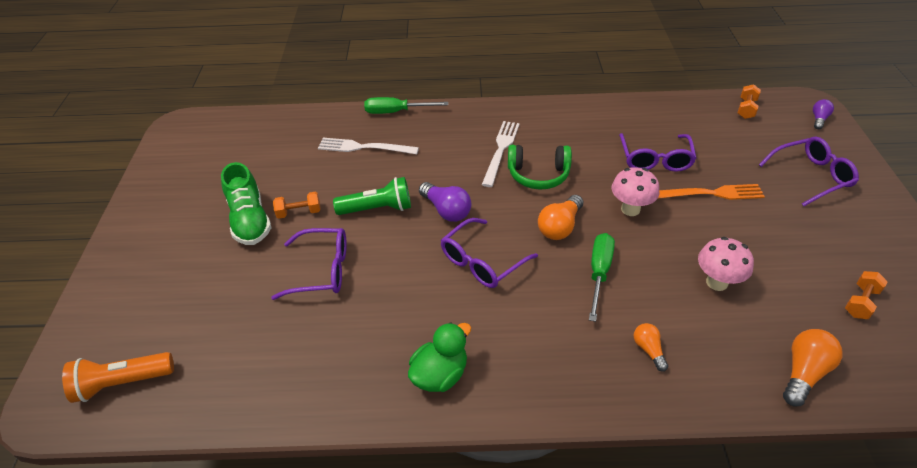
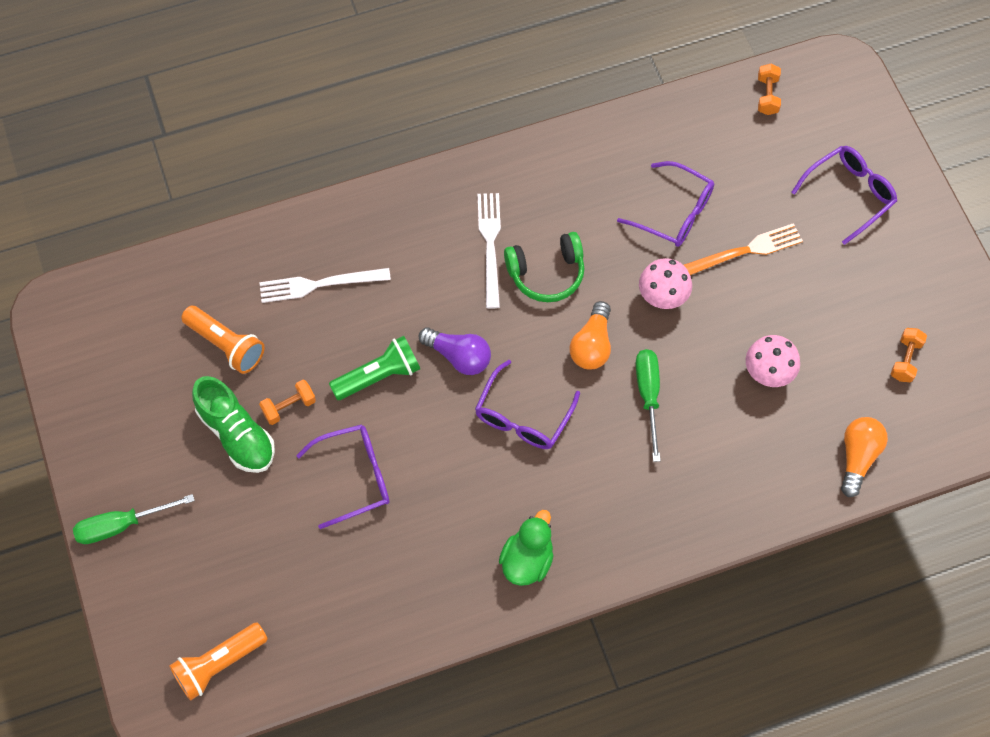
camera: 20 degrees left, 20 degrees up
(278, 167) = (226, 345): none -> orange flashlight
(396, 112) = (333, 211): green screwdriver -> green screwdriver (121, 525)
(648, 350) = (715, 474): orange light bulb -> none
(655, 159) = (674, 213): purple glasses -> purple glasses turned 45 degrees counterclockwise
(819, 119) = (852, 93): purple light bulb -> none

